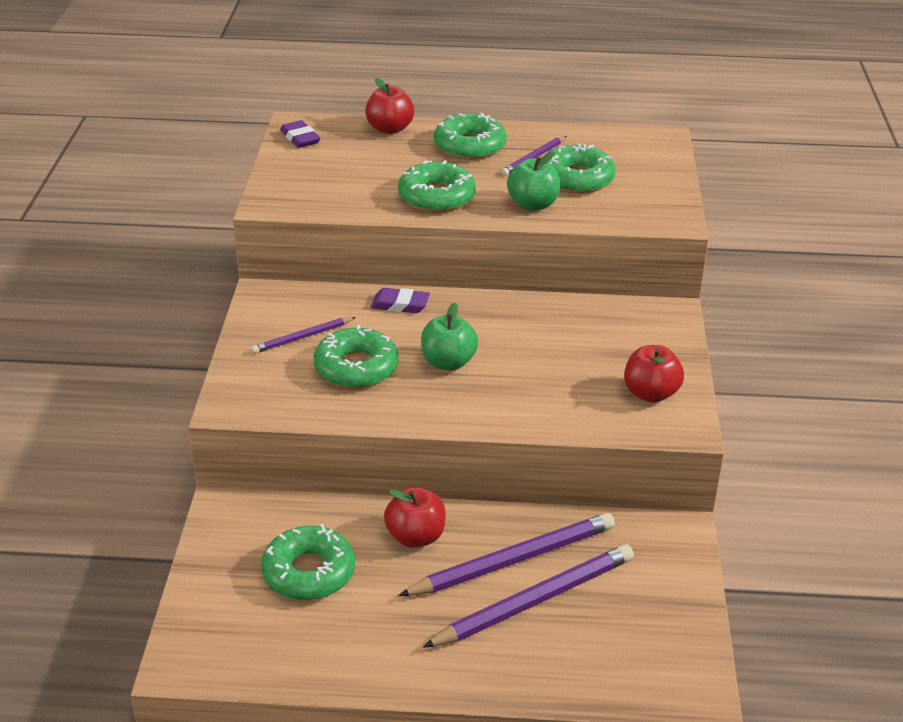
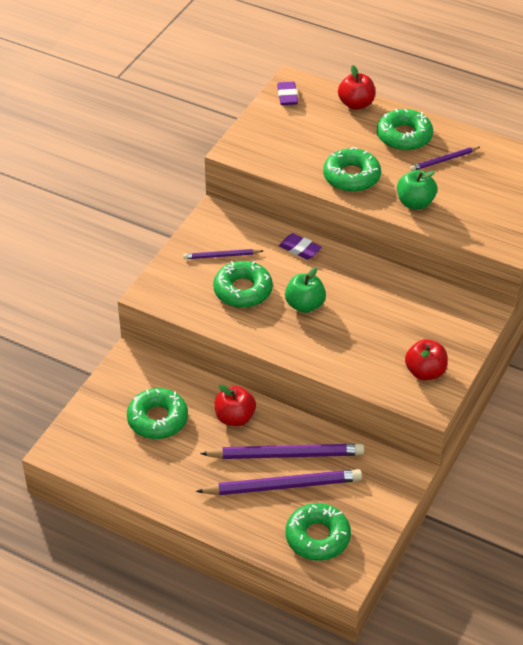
camera: 25 degrees right, 10 degrees up
(576, 179) = (462, 188): green donut -> green donut (317, 537)

